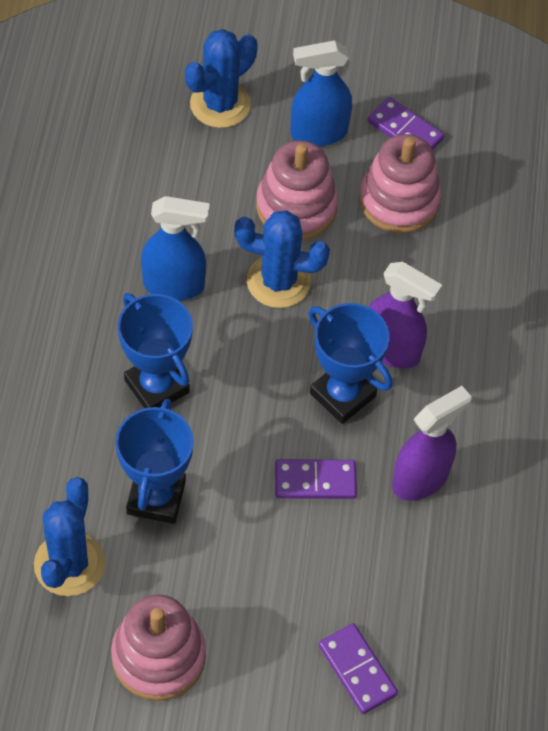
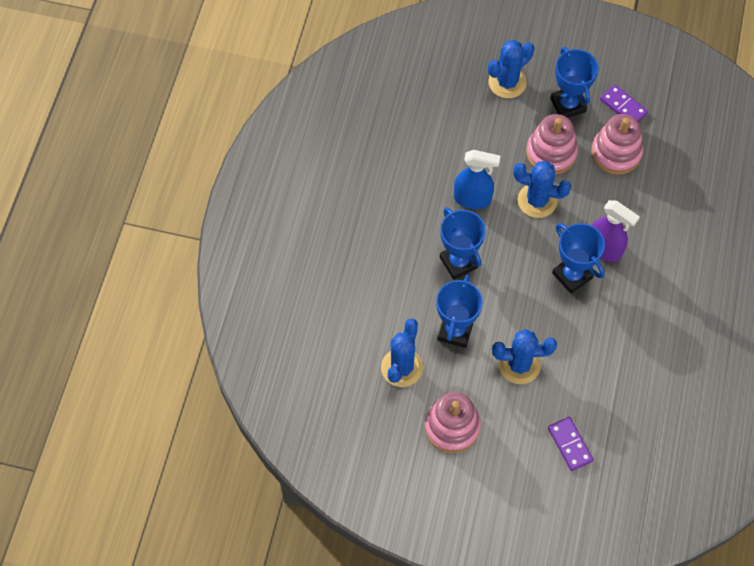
camera: 10 degrees right, 5 degrees up
(265, 545) = (519, 365): none -> blue cactus
(315, 481) = (552, 328): purple domino -> none
(318, 133) = (568, 105): blue spray bottle -> blue trophy
(420, 479) = (616, 331): purple spray bottle -> none

